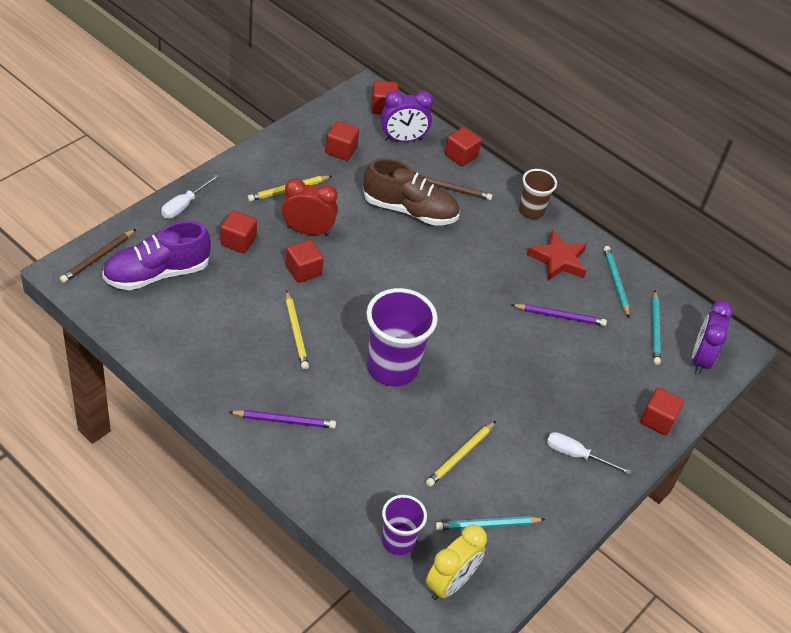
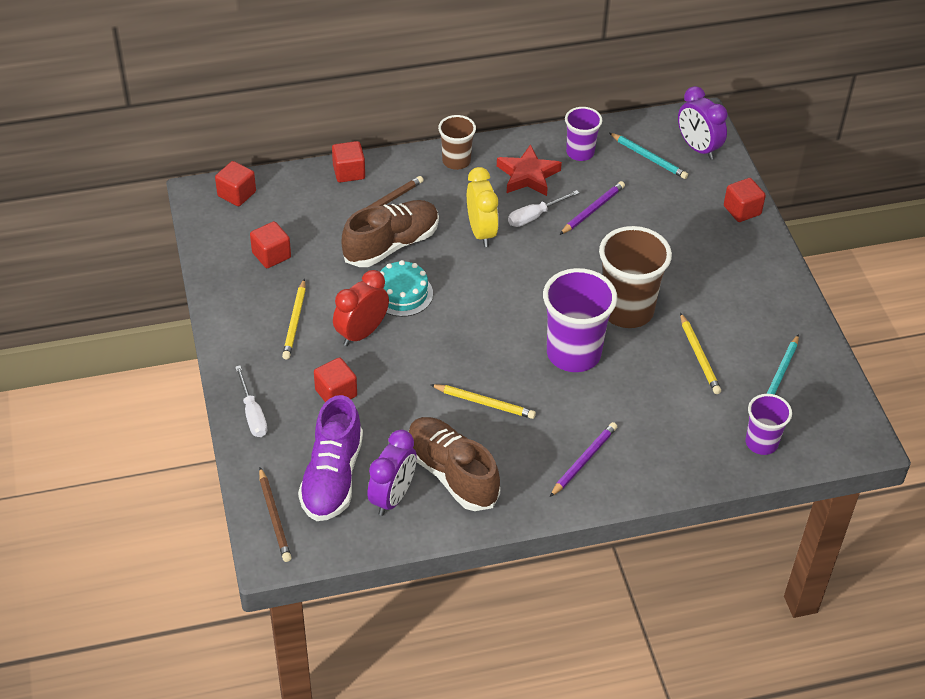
camera: 50 degrees left, 0 degrees up
(210, 342) = (451, 474): none -> brown shoe
(303, 270) = (411, 361): red cube -> none
(366, 237) = (402, 293): none -> turquoise cake
(403, 139) = (293, 202): purple clock -> purple clock (392, 497)
(450, 583) = (822, 429): yellow clock -> yellow clock (481, 232)
(469, 384) = (627, 310): none -> brown cup
(576, 455) = (745, 281): white screwdriver -> white screwdriver (535, 216)
(615, 282) = (580, 153): turquoise pencil -> purple cup

